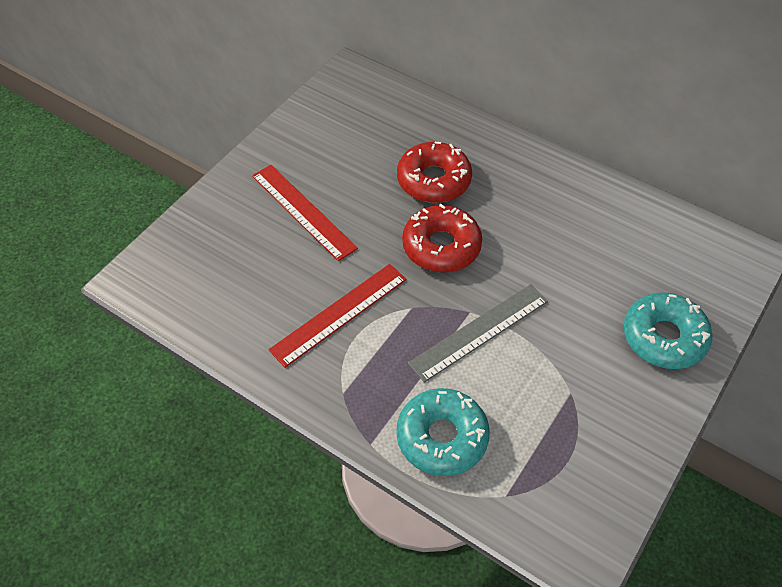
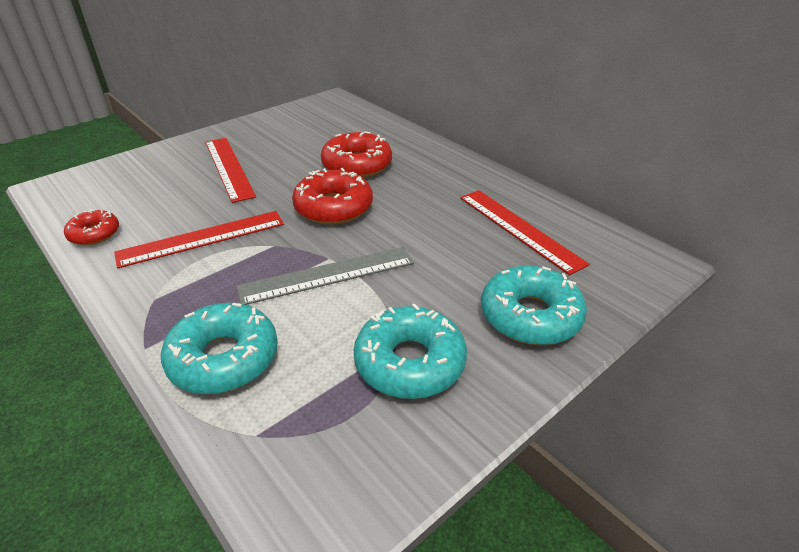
camera: 15 degrees right, 15 degrees down
(230, 331) = (94, 234): none -> red donut
(588, 405) = (410, 362): none -> turquoise donut
(623, 239) = (519, 229): none -> red ruler

